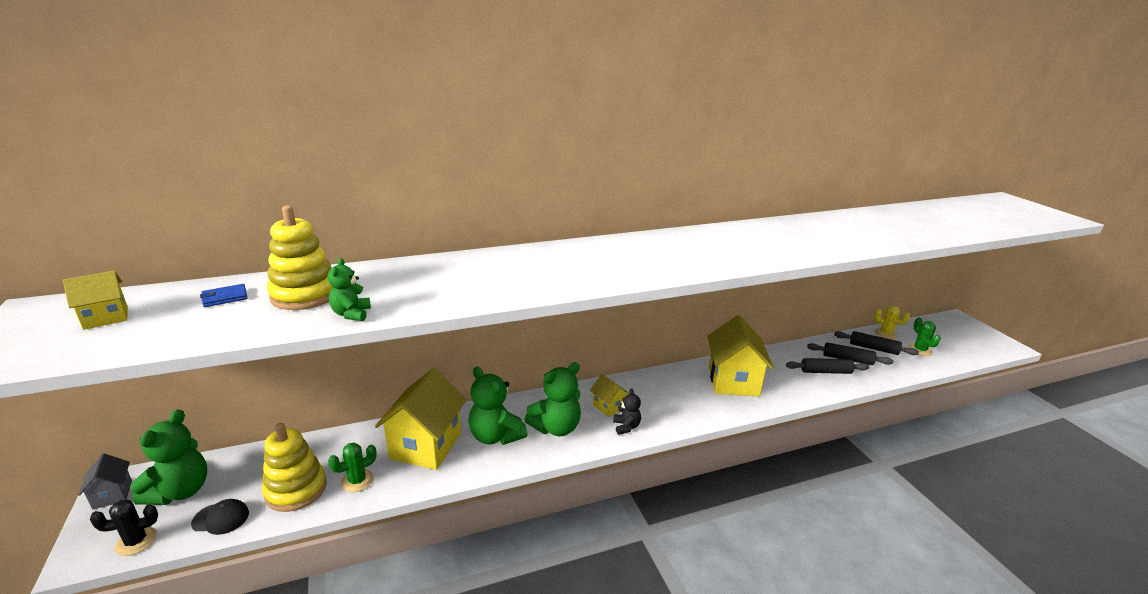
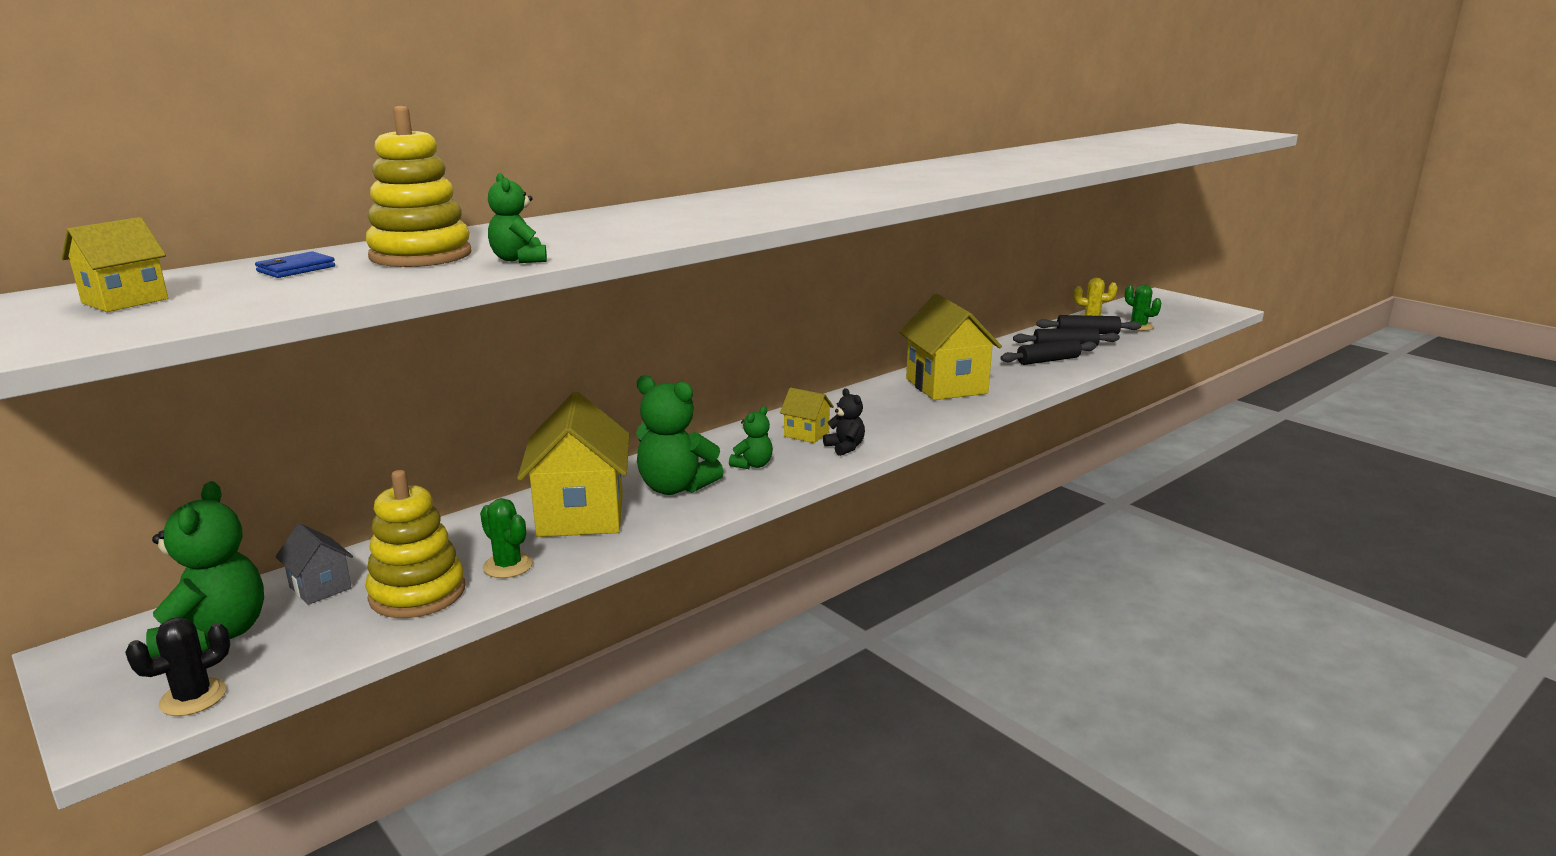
camera: 20 degrees left, 5 degrees down
(112, 494) = (89, 664): grey house -> grey house (320, 587)
(221, 518) = (320, 645): black cap -> none
(357, 481) = (508, 566): green cactus -> green cactus turned 75 degrees counterclockwise
(556, 428) = (753, 465): green teddy bear -> green teddy bear, size x0.53

